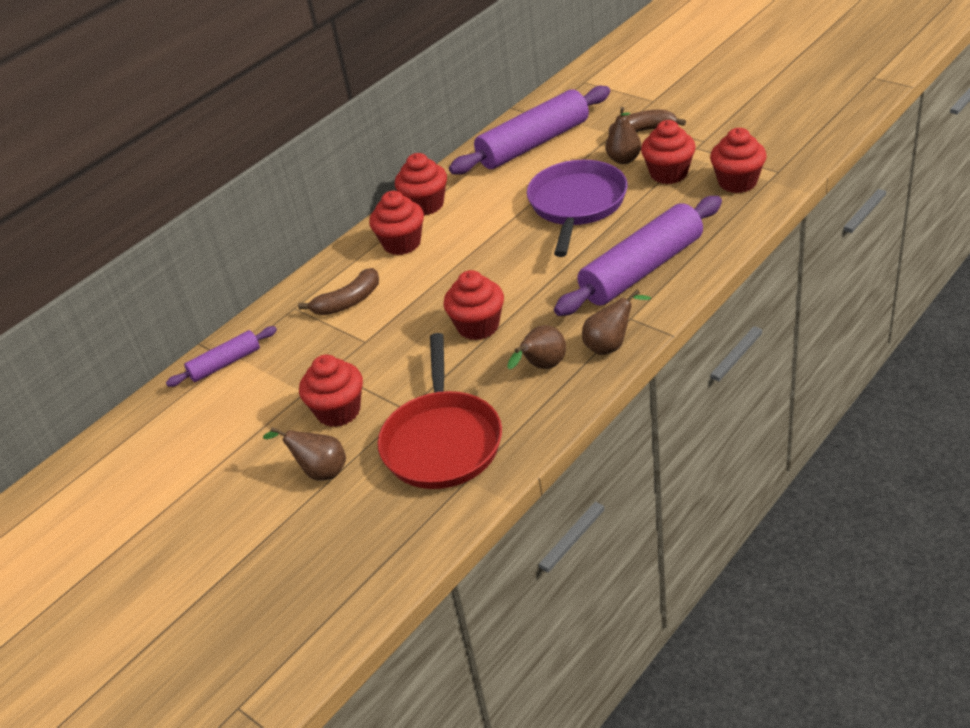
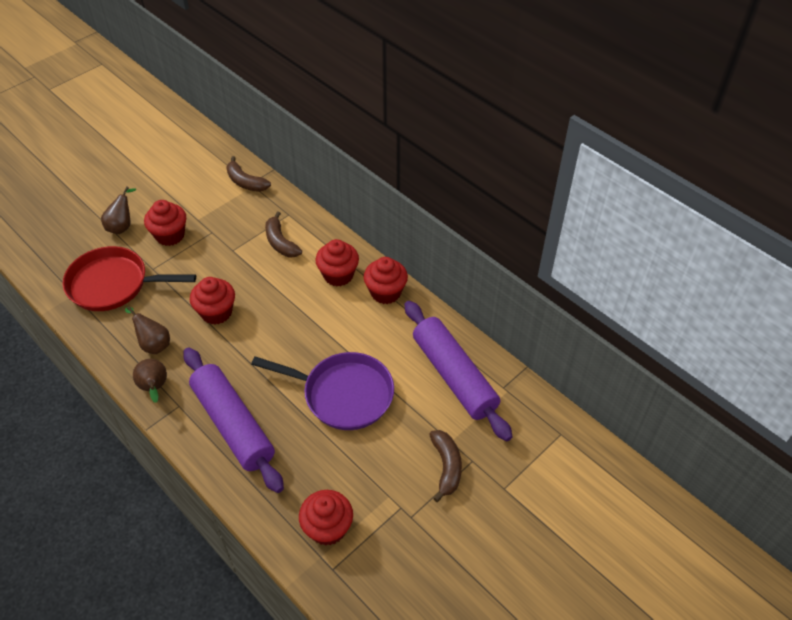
camera: 90 degrees right, 10 degrees up
(225, 364) = (246, 182): purple rolling pin -> brown banana
(624, 159) = (402, 442): brown pear -> none
(668, 173) = (364, 474): red cupcake -> none

